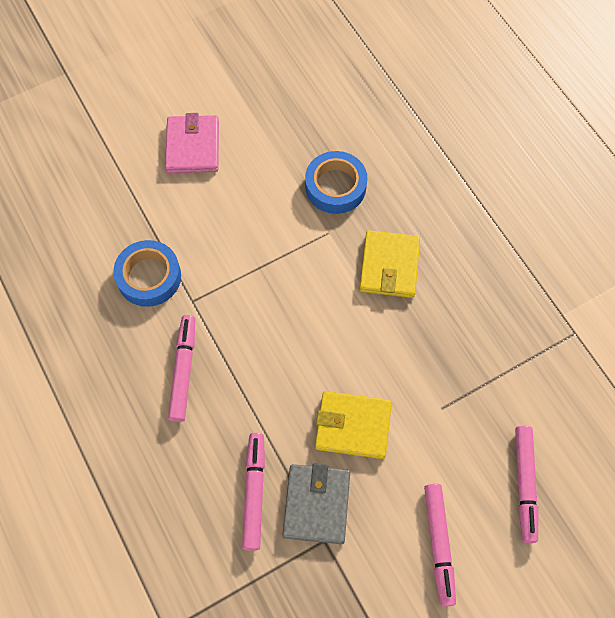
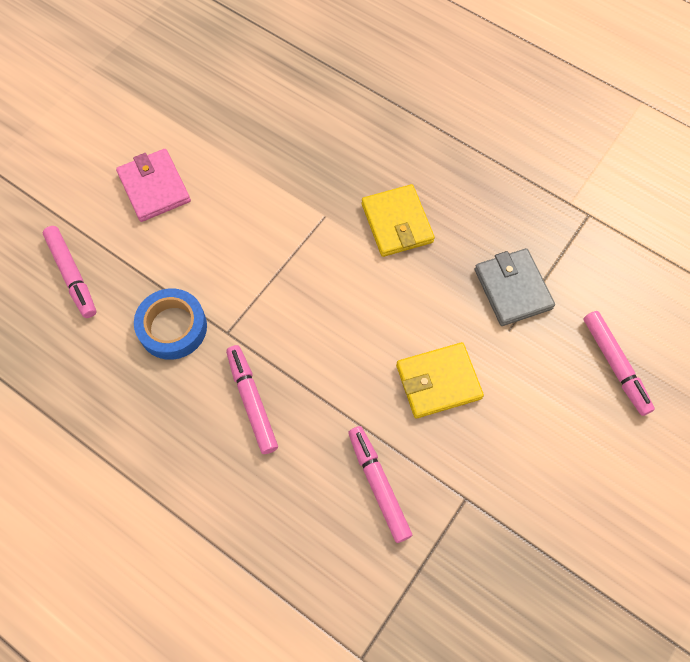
camera: 25 degrees left, 0 degrees up
(316, 504) = (442, 469): grey wallet -> grey wallet (512, 289)
(335, 186) = (310, 171): blue tape -> none
(438, 544) = (569, 453): pink marker -> pink marker (72, 275)

